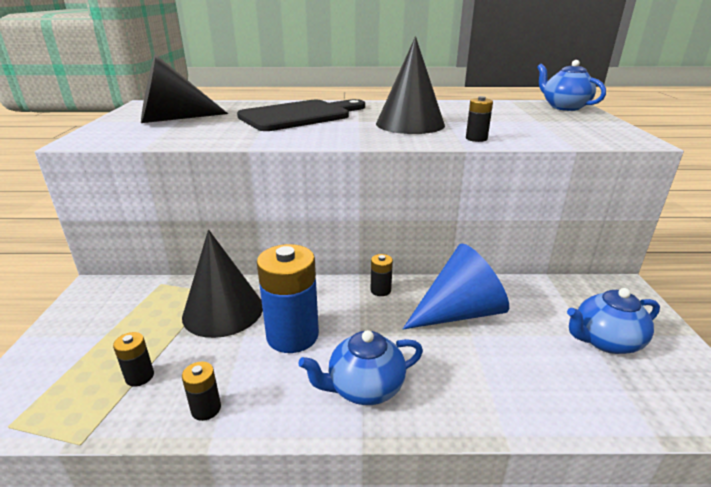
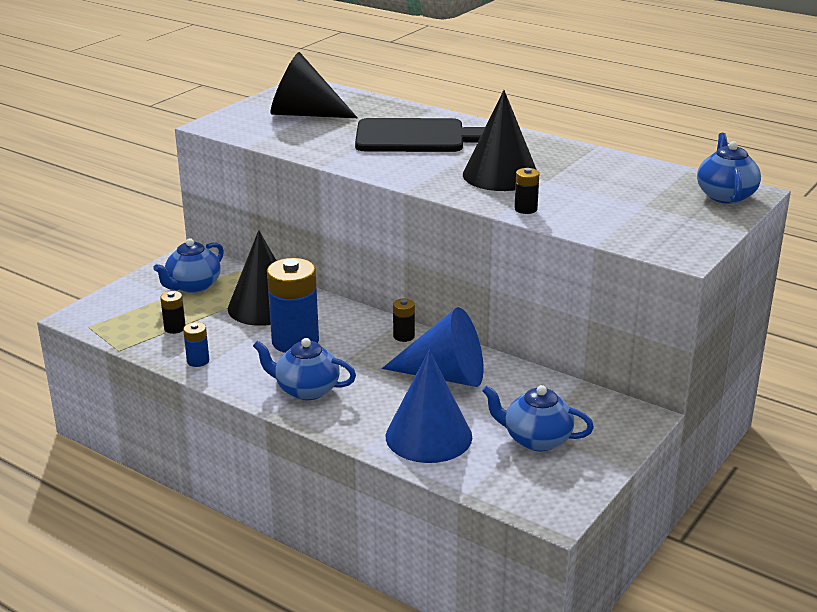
camera: 35 degrees right, 0 degrees up
(123, 317) = (193, 286): none -> blue teapot
(206, 409) = (198, 361): black battery -> blue battery
(534, 383) = (428, 436): none -> blue cone

